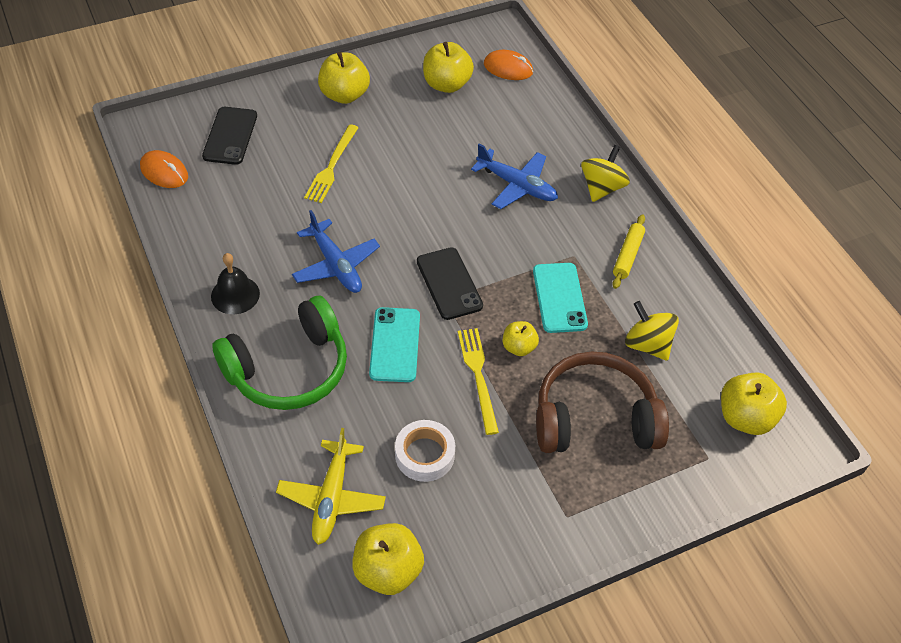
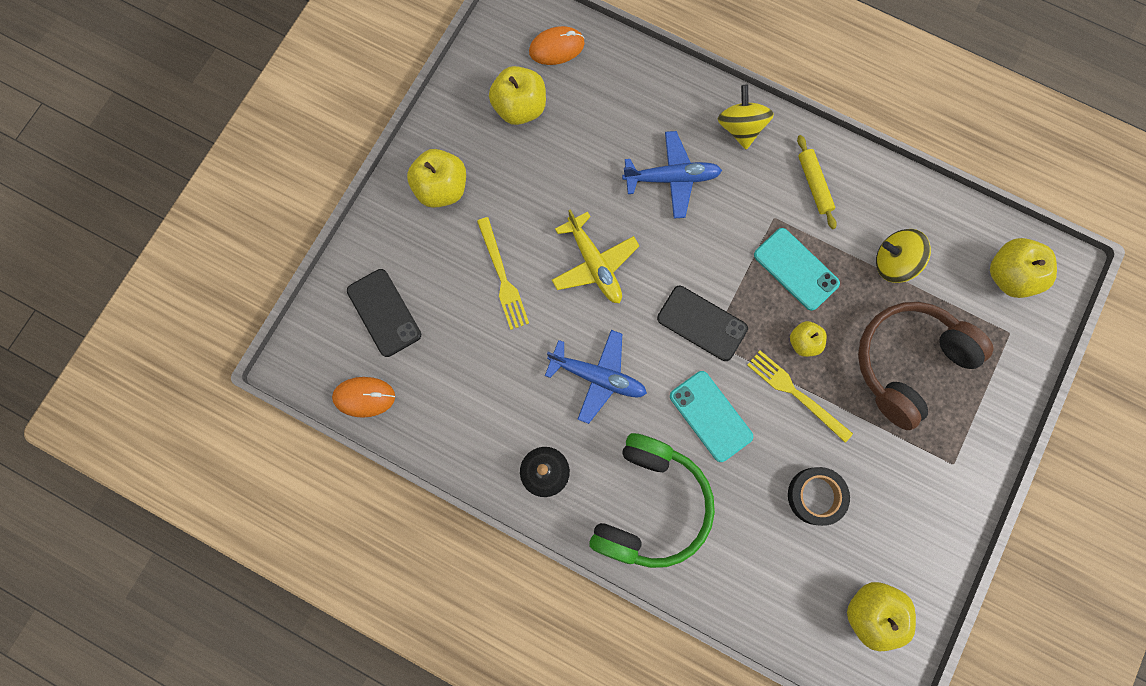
camera: 35 degrees left, 25 degrees up
(331, 498) = (781, 588): yellow plane -> yellow plane (594, 264)
(424, 455) = (815, 496): white tape -> black tape

